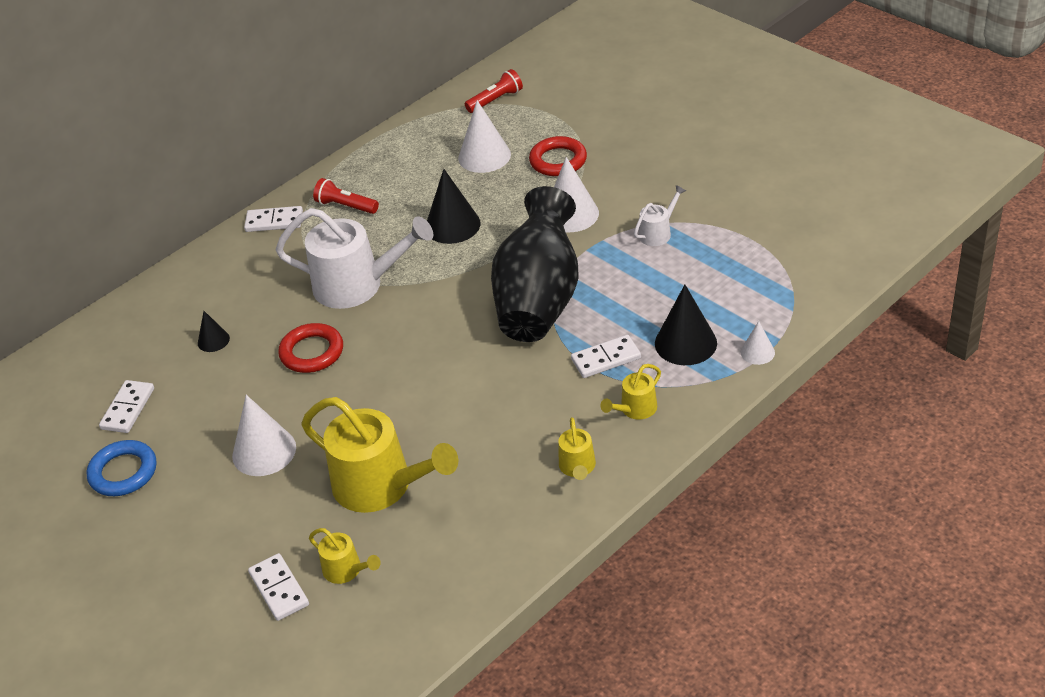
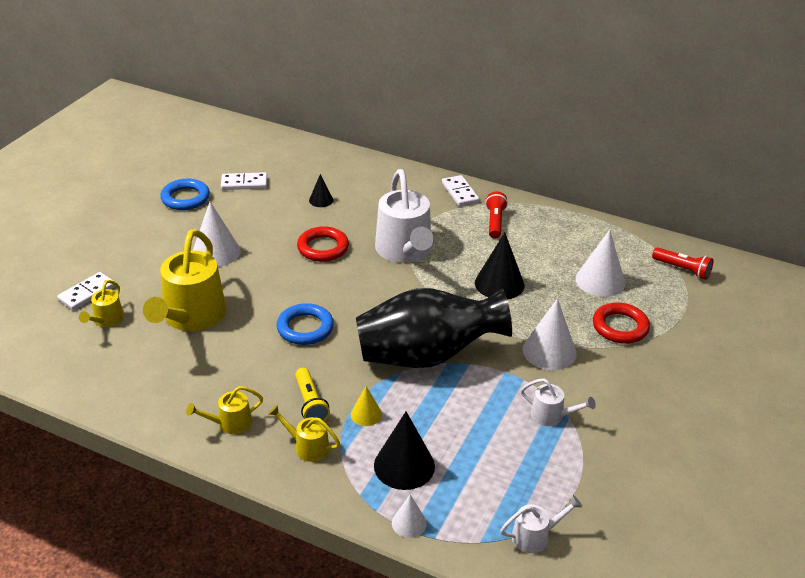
camera: 65 degrees right, 5 degrees down
(450, 387) = (305, 328): none -> blue ring
(573, 399) = (310, 403): none -> yellow flashlight
(606, 359) = (366, 414): white domino -> yellow cone
(796, 275) = (535, 536): none -> white watering can

